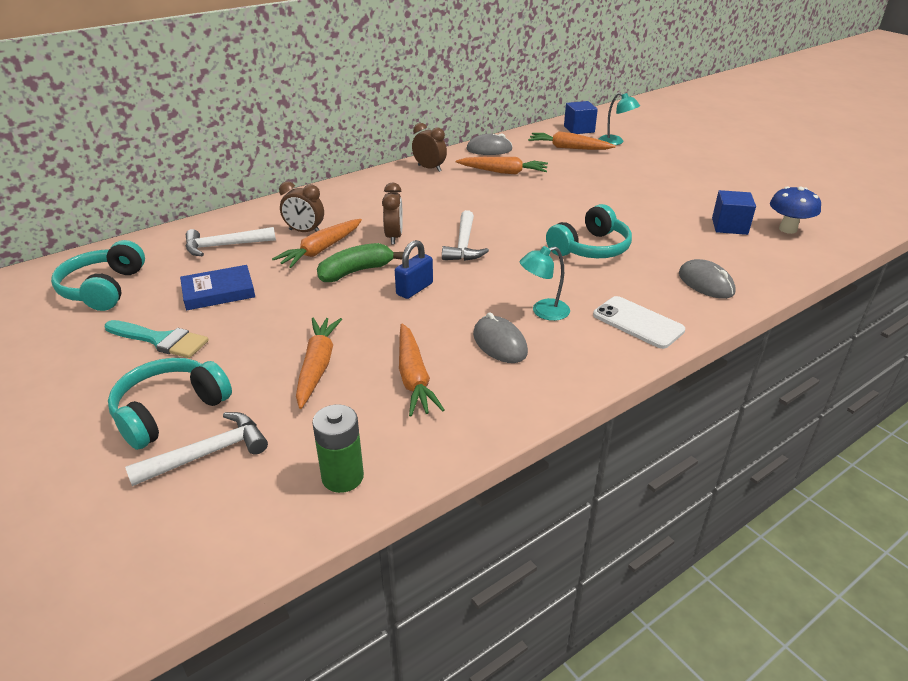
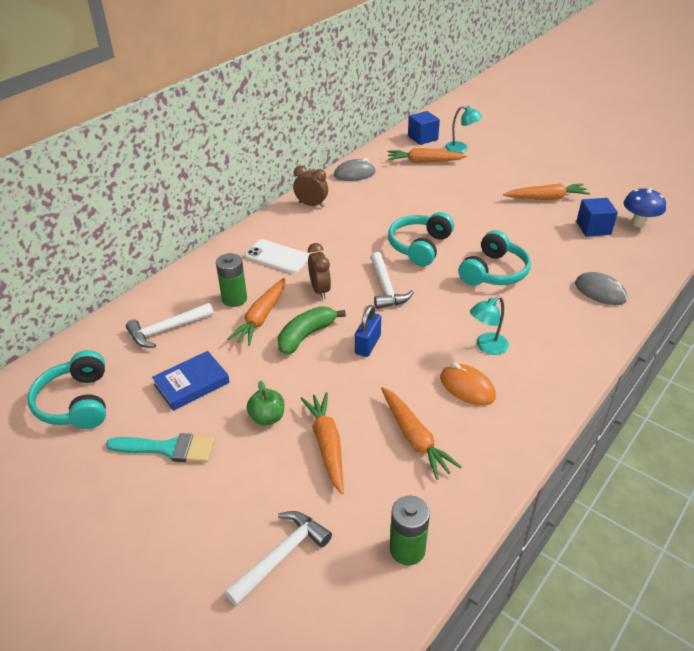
camera: 15 degrees left, 5 degrees up
(169, 411) = (222, 522): turquoise headphones -> turquoise headphones (419, 246)
(272, 332) = (267, 417): none -> green apple
(305, 231) = (234, 299): brown clock -> green battery
(499, 343) = (467, 387): grey mouse -> orange mouse
(503, 172) = (380, 199): orange carrot -> orange carrot (546, 198)
(638, 323) = (565, 343): white phone -> white phone (277, 257)

